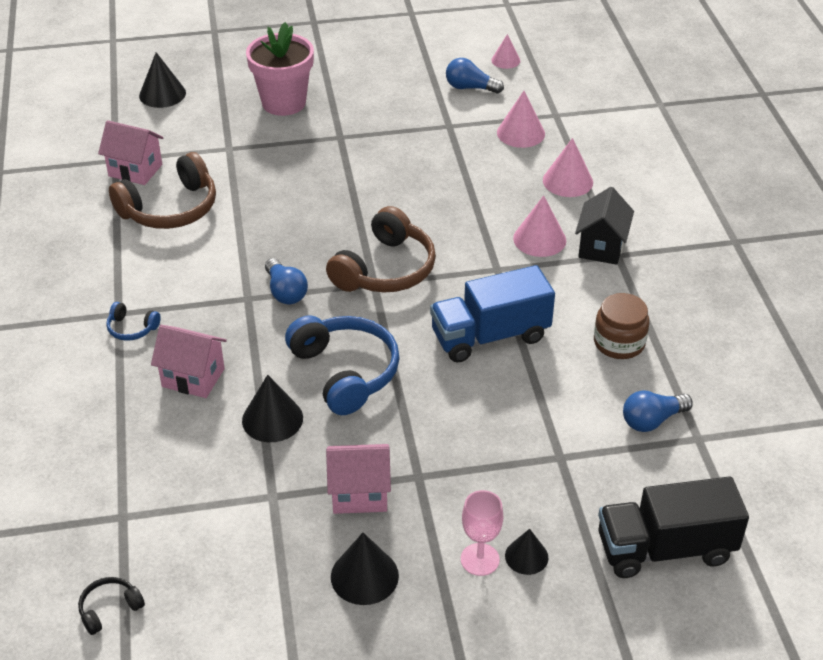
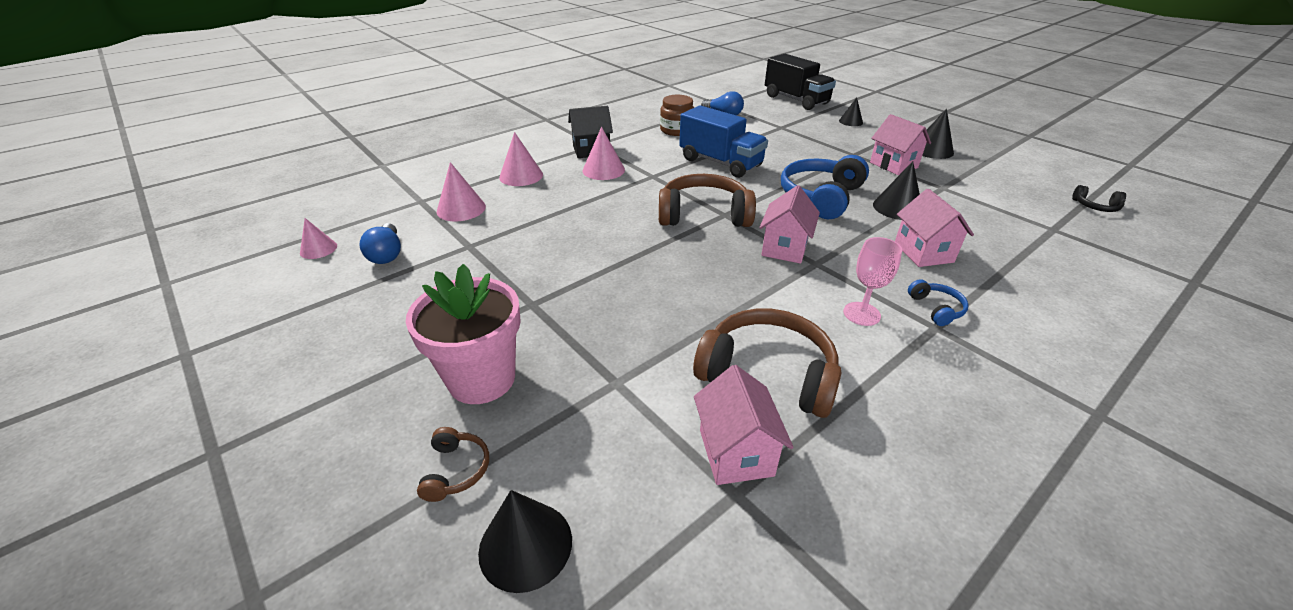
camera: 120 degrees left, 5 degrees down
(225, 84) = (456, 470): none -> brown headphones
(285, 292) = (785, 248): blue light bulb -> pink house
(480, 559) = (871, 129): pink goblet -> pink goblet (861, 314)

